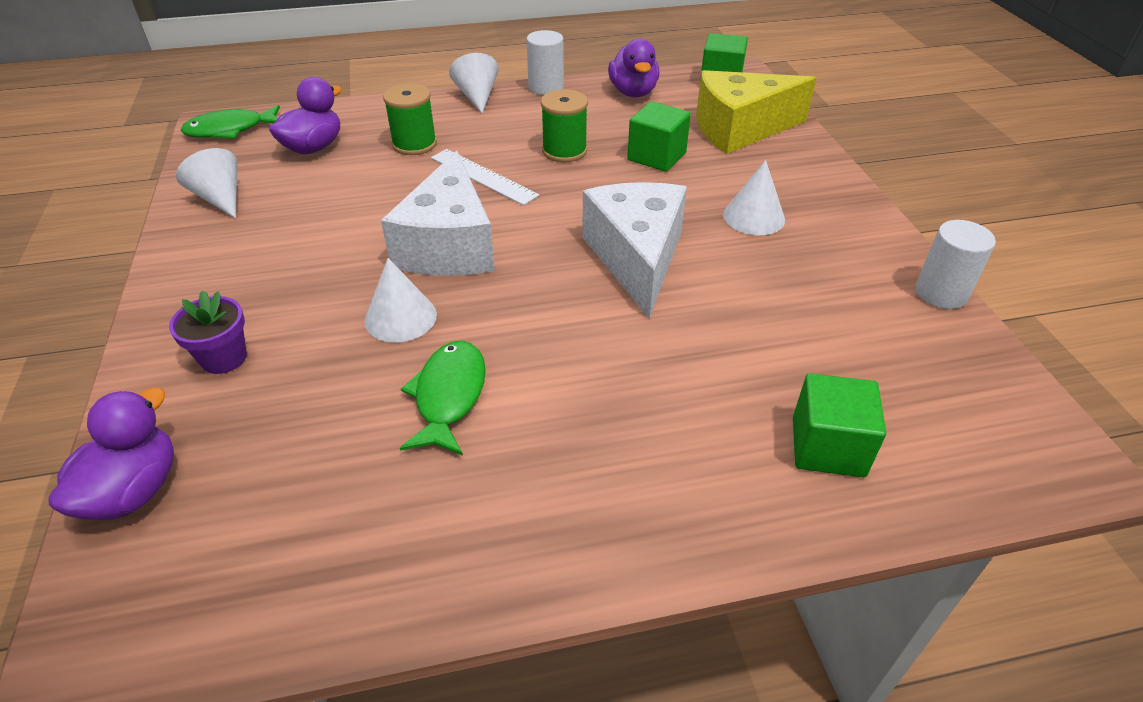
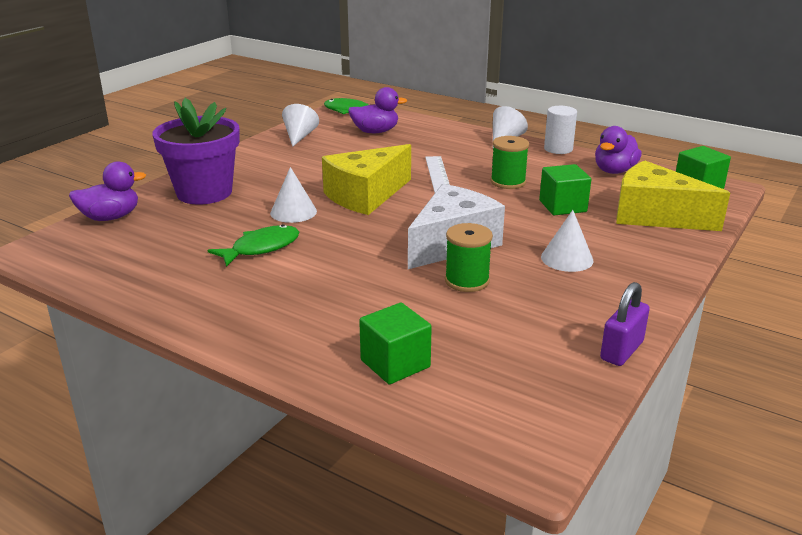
camera: 45 degrees right, 15 degrees down
(224, 358) = (204, 193): purple flower pot -> purple flower pot, size x2.12
(414, 144) = (428, 148): green spool -> green spool (467, 281)
(449, 245) = (366, 195): white cheese -> yellow cheese
(941, 293) = (621, 350): white cylinder -> purple padlock

